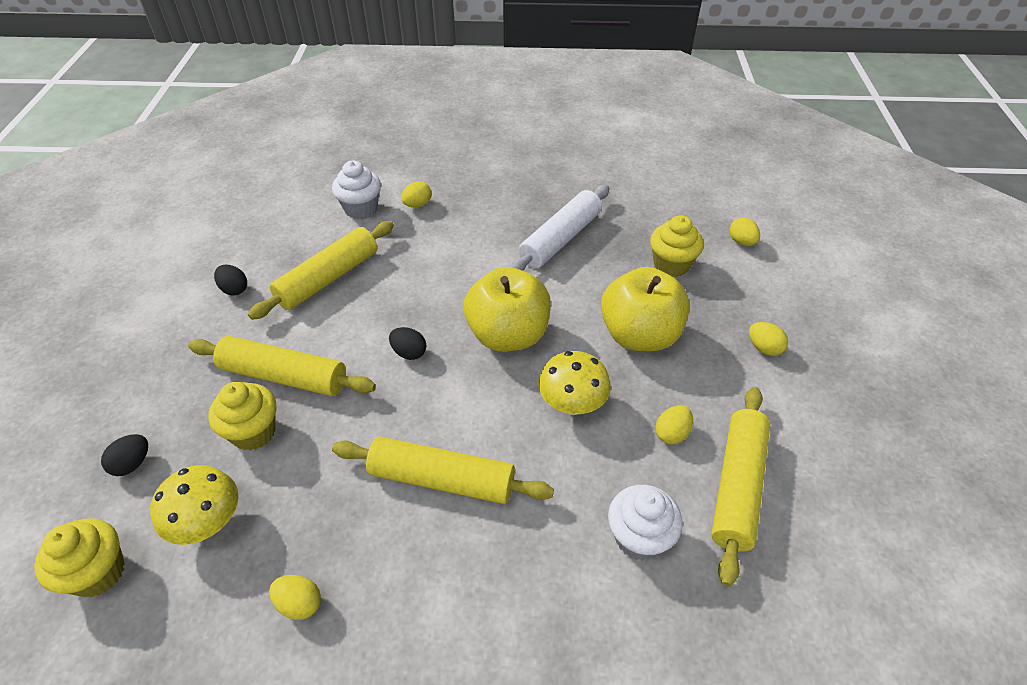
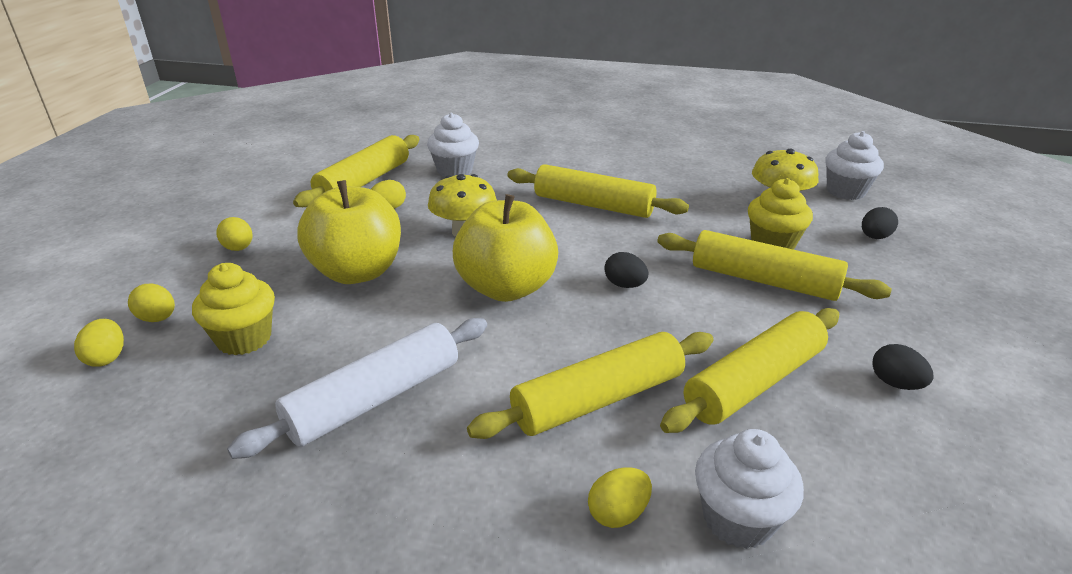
camera: 170 degrees left, 15 degrees down
(98, 572) = (845, 191): yellow cupcake -> white cupcake
(299, 603) = (692, 170): yellow egg -> yellow egg (158, 318)
(428, 255) = (598, 399): none -> yellow rolling pin

